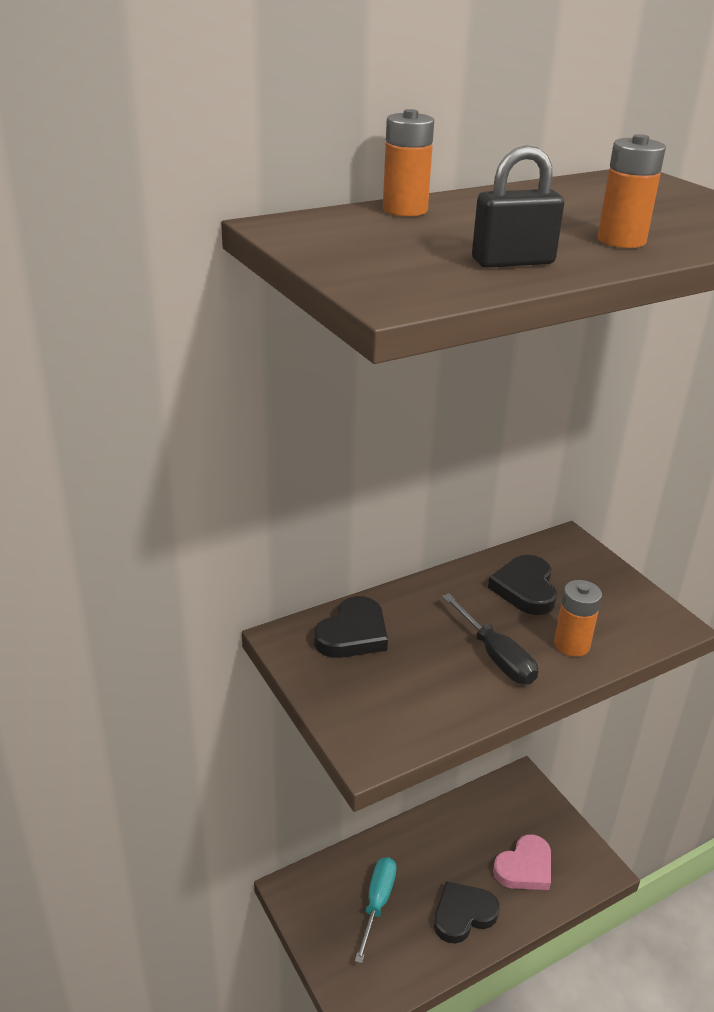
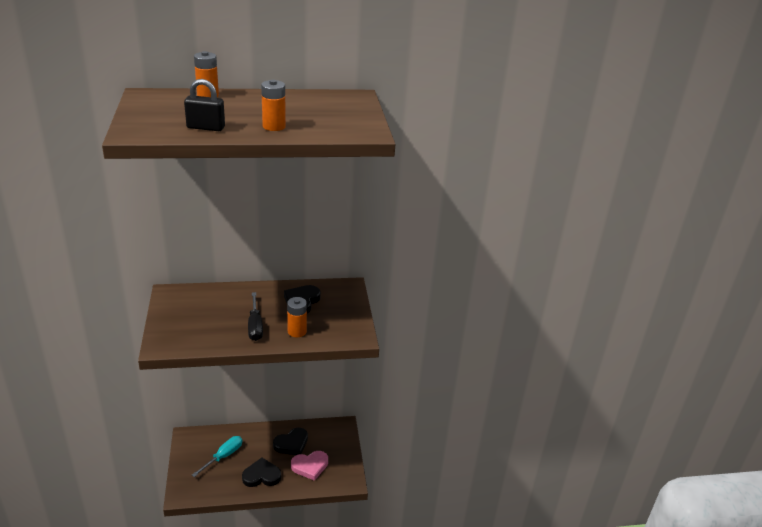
camera: 20 degrees right, 0 degrees up
(353, 634) = (199, 298): black heart -> black heart (291, 444)

